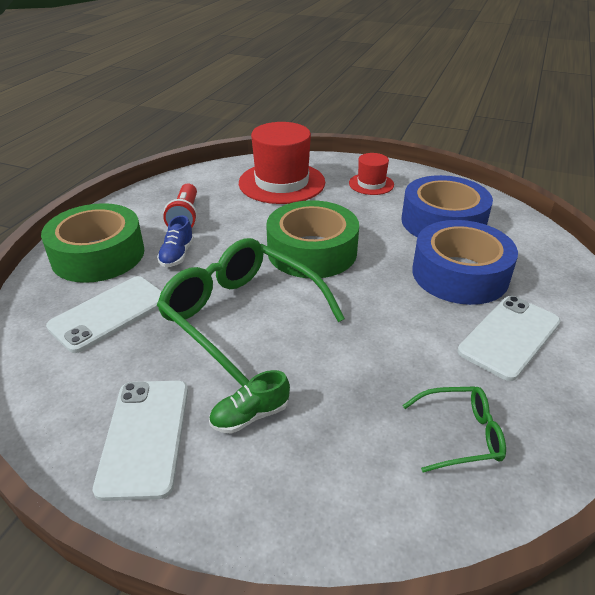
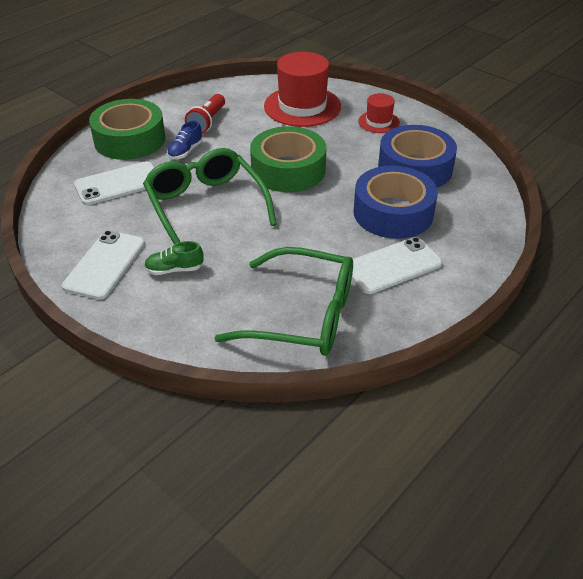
camera: 20 degrees right, 5 degrees up
(461, 434) = (304, 315): green glasses -> green glasses, size x2.02

